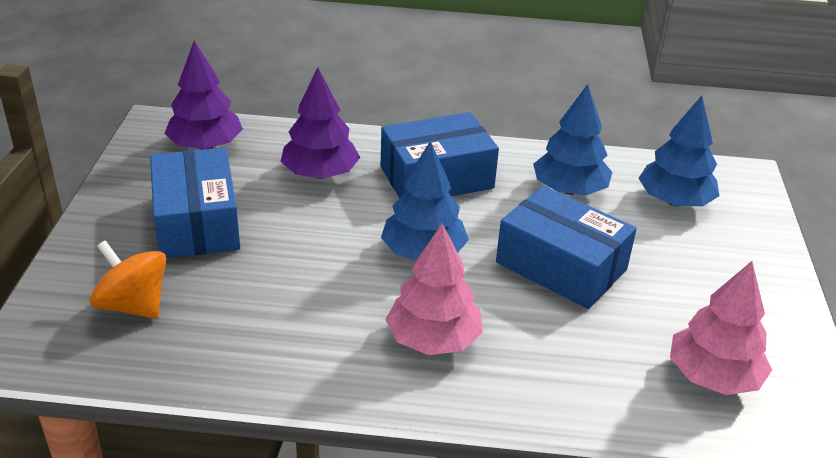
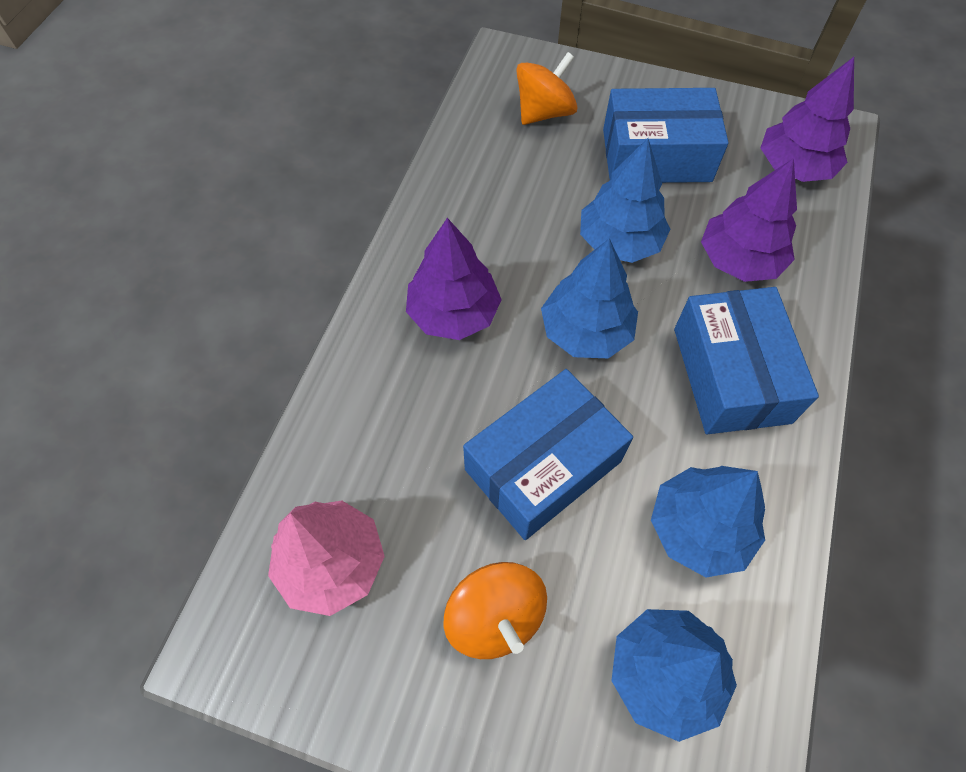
camera: 105 degrees right, 25 degrees up
(315, 239) = (619, 242): none -> blue tree
(433, 340) = (453, 313): pink tree -> purple tree
(691, 278) = (495, 617): none -> orange spinning top

